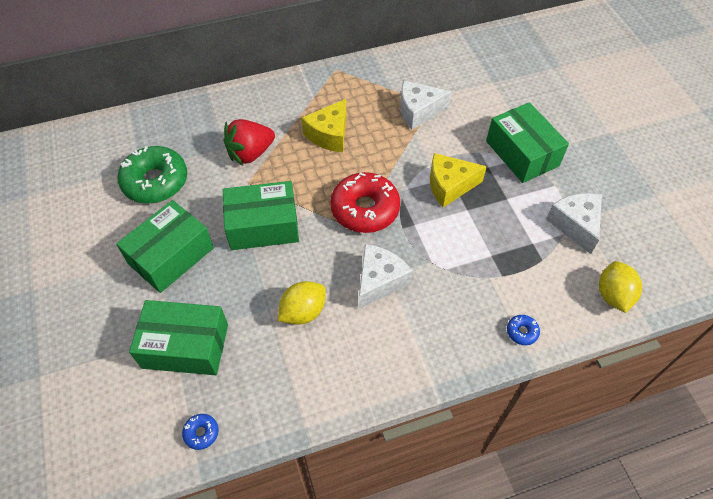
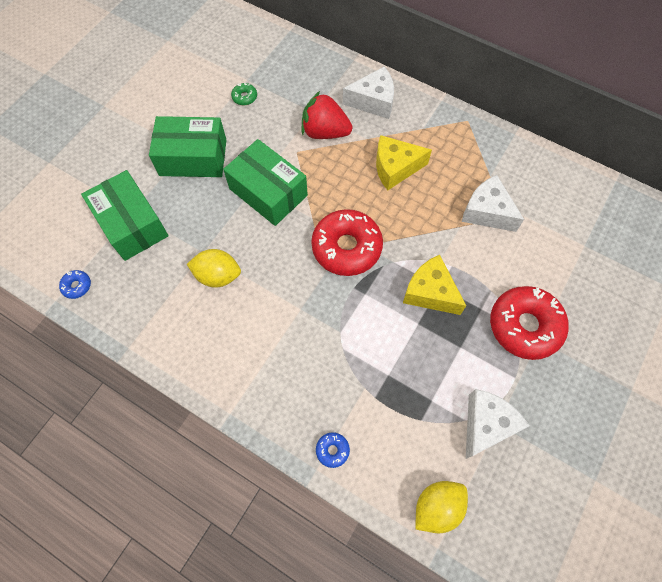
camera: 50 degrees right, 10 degrees up
(155, 181) = (244, 97): green donut -> green donut, size x0.42
(379, 281) = (288, 307): white cheese -> white cheese (373, 101)
(522, 153) = (524, 326): green box -> red donut

